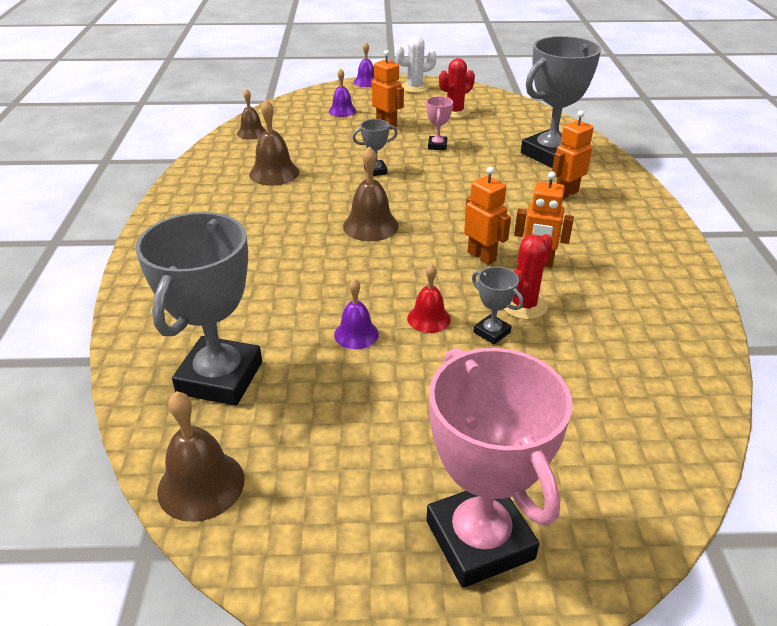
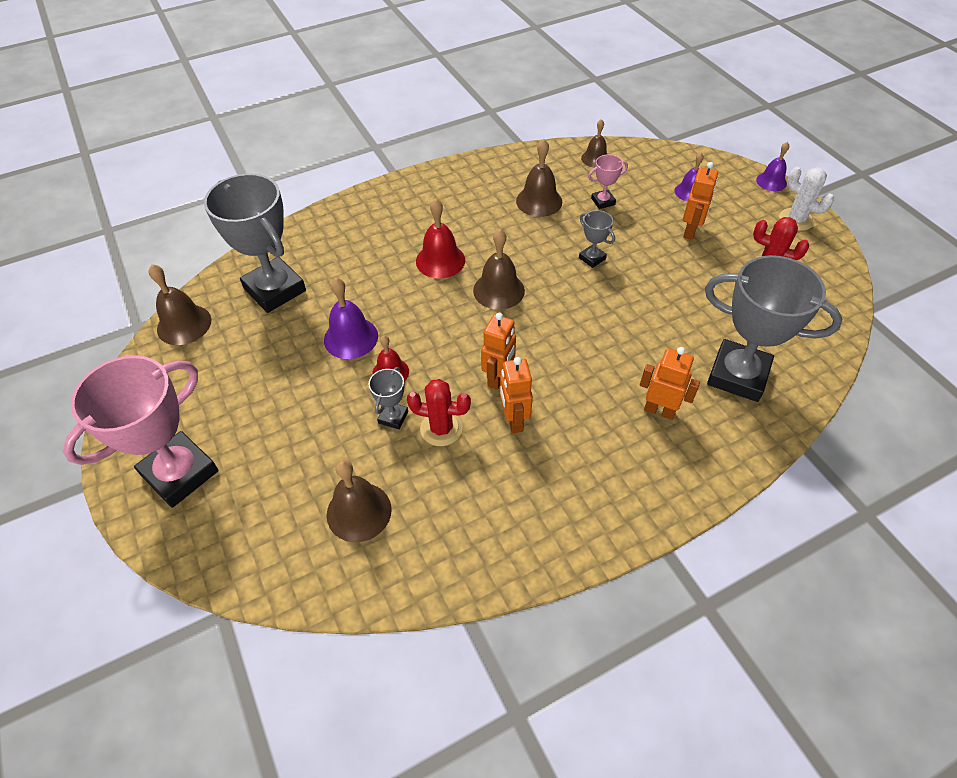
camera: 65 degrees right, 15 degrees up
(220, 378) = (275, 290): grey trophy -> grey trophy turned 60 degrees clockwise
(296, 246) = (440, 260): none -> red bell
(356, 334) = (351, 337): purple bell -> purple bell, size x1.53
(437, 146) = (678, 282): pink trophy -> pink trophy (603, 201)
(604, 387) = (359, 511): none -> brown bell

